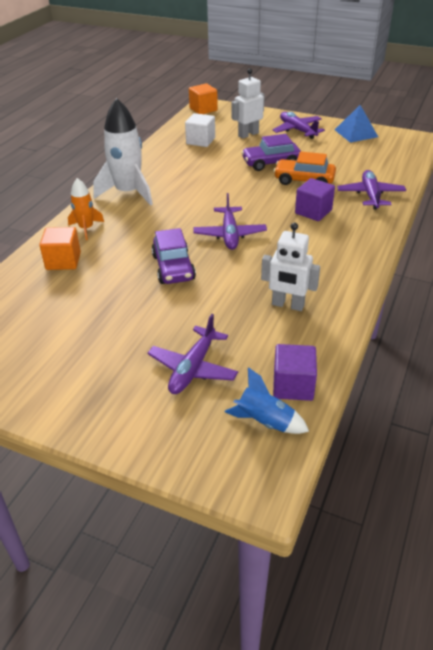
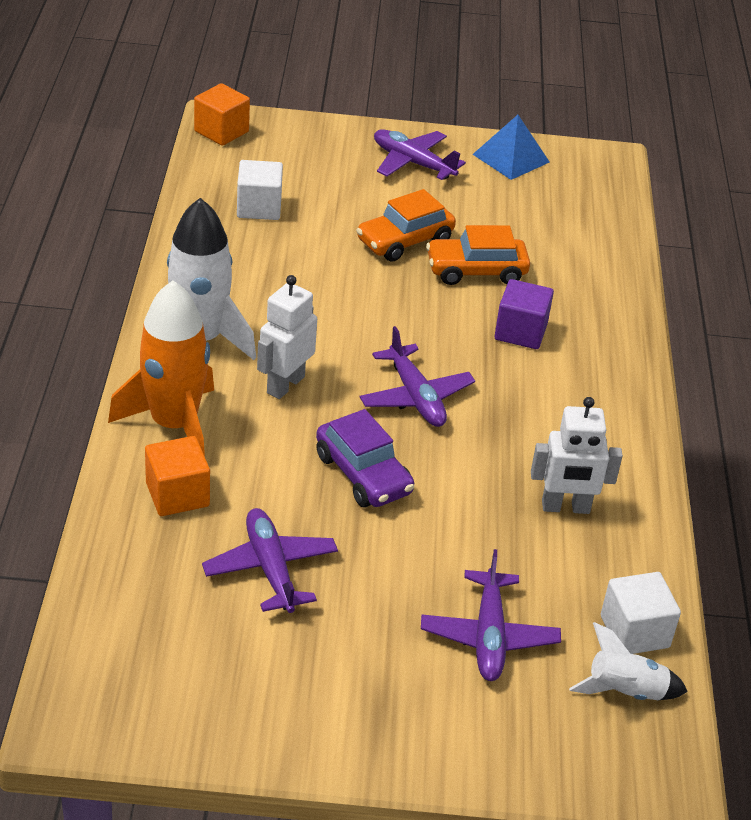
camera: 25 degrees left, 0 degrees up
(86, 228) = (174, 425): orange rocket -> orange rocket, size x1.85
(248, 134) = (333, 182): white robot -> white robot (285, 385)
(265, 421) = (625, 691): blue rocket -> white rocket
(271, 163) = (404, 241): purple car -> orange car
(293, 385) = (634, 631): purple cube -> white cube
(370, 195) = (590, 286): purple plane -> purple plane (270, 568)

